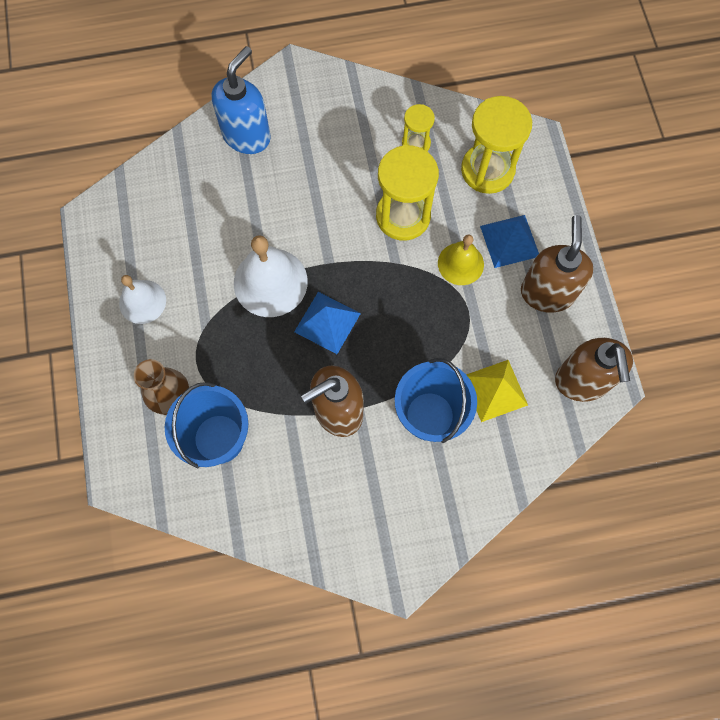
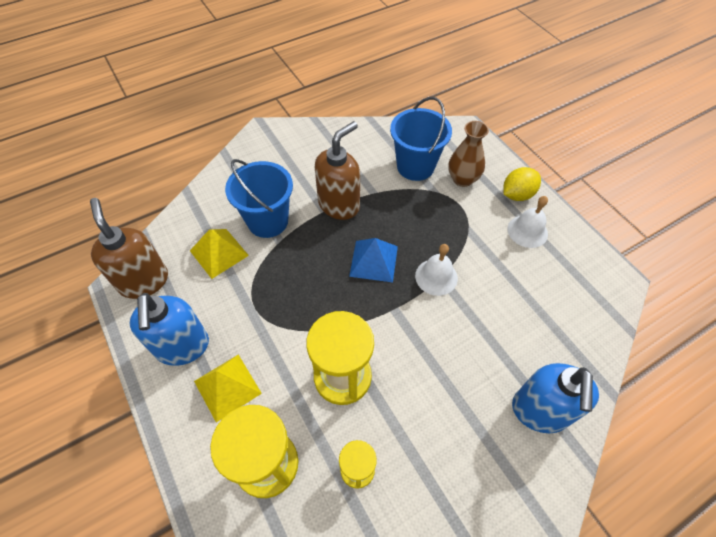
camera: 160 degrees right, 15 degrees down
(121, 352) = (517, 194): none -> yellow lemon
(270, 282) = (436, 277): white bell -> white bell, size x0.63
(460, 263) = (272, 347): yellow bell -> none
(509, 241) = (227, 387): blue pyramid -> yellow pyramid
(547, 292) = (182, 347): brown soap dispenser -> blue soap dispenser

